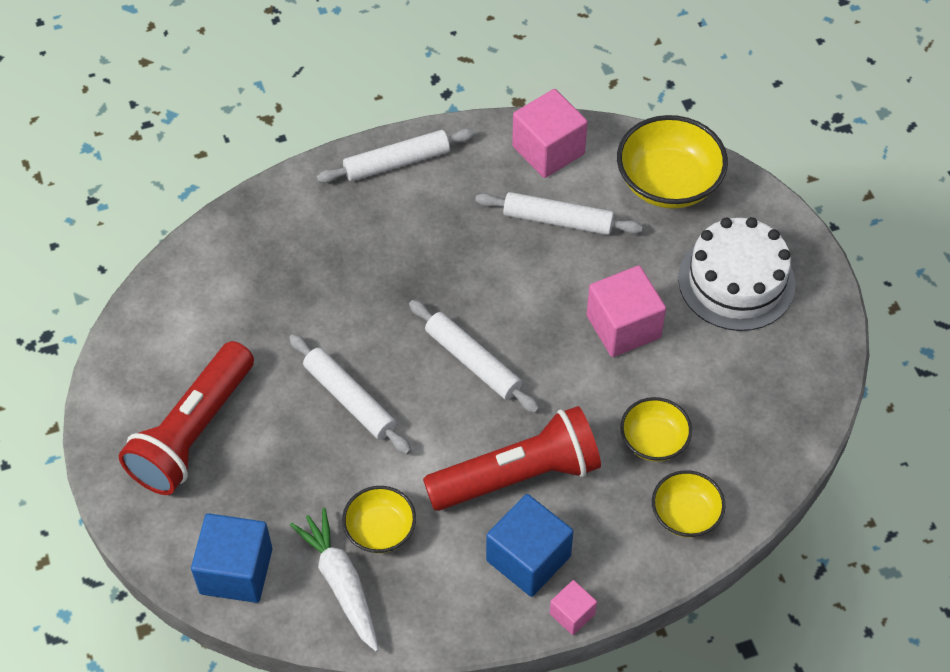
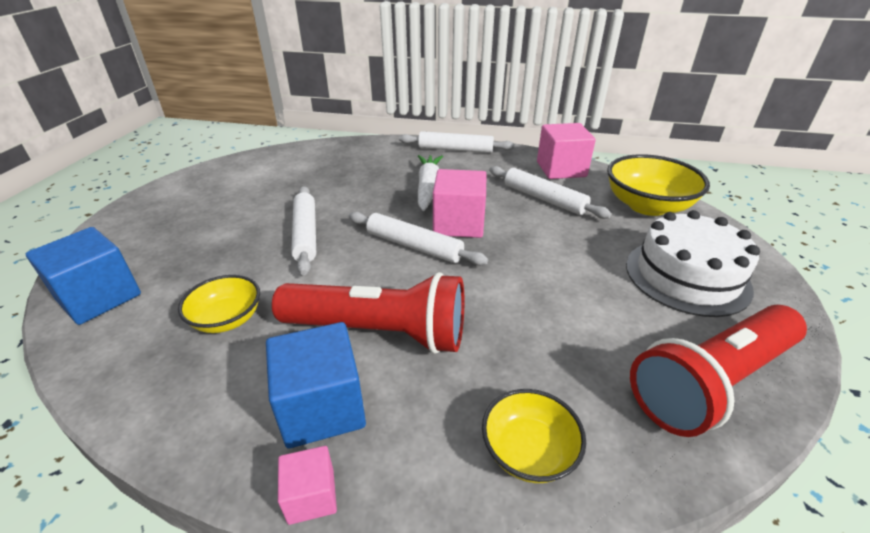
camera: 30 degrees right, 20 degrees down
(193, 432) = (193, 214): red flashlight -> red flashlight (712, 382)
(341, 583) = (150, 343): white carrot -> white carrot (428, 188)
(473, 362) = (414, 246): white rolling pin -> white rolling pin turned 45 degrees counterclockwise
(623, 326) = (558, 269): pink cube -> pink cube (458, 224)
(654, 440) = (534, 361): yellow bowl -> none

